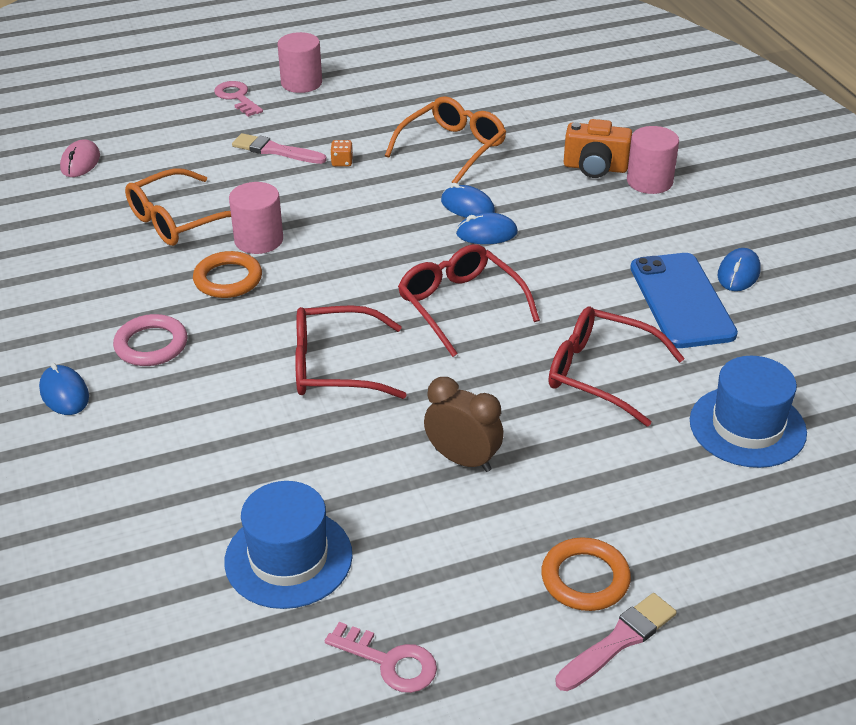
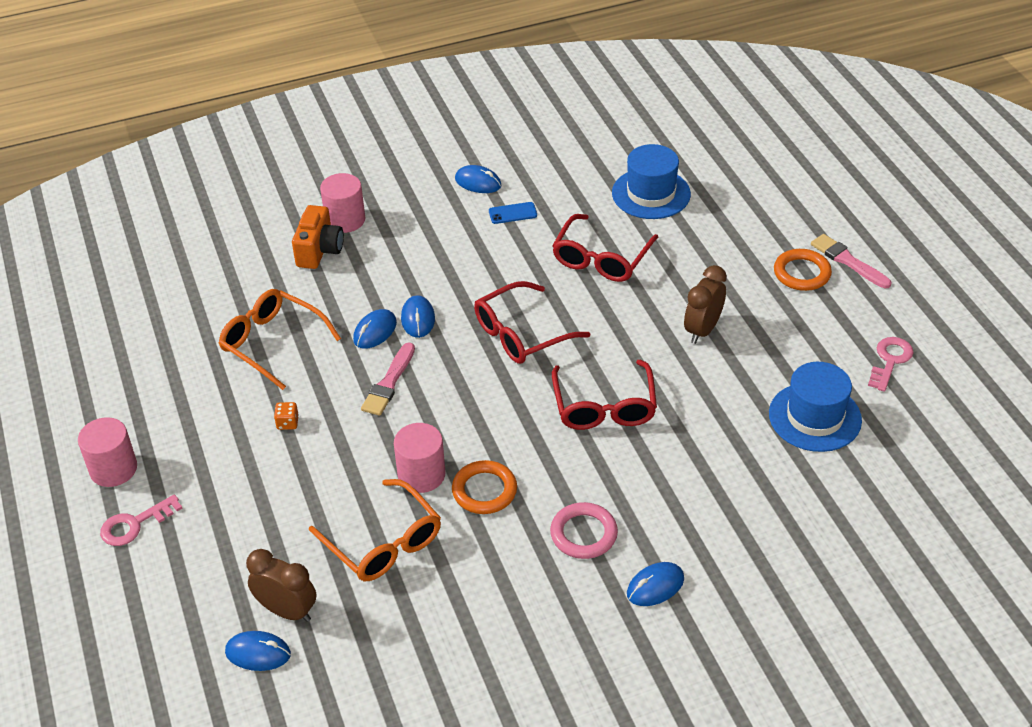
camera: 90 degrees left, 5 degrees up
(80, 162) = (258, 653): pink mouse -> blue mouse
(119, 173) = (287, 611): none -> brown clock
(275, 150) = (257, 478): pink brush -> pink brush (389, 383)
(682, 301) = (512, 213): blue phone -> blue phone, size x0.43

